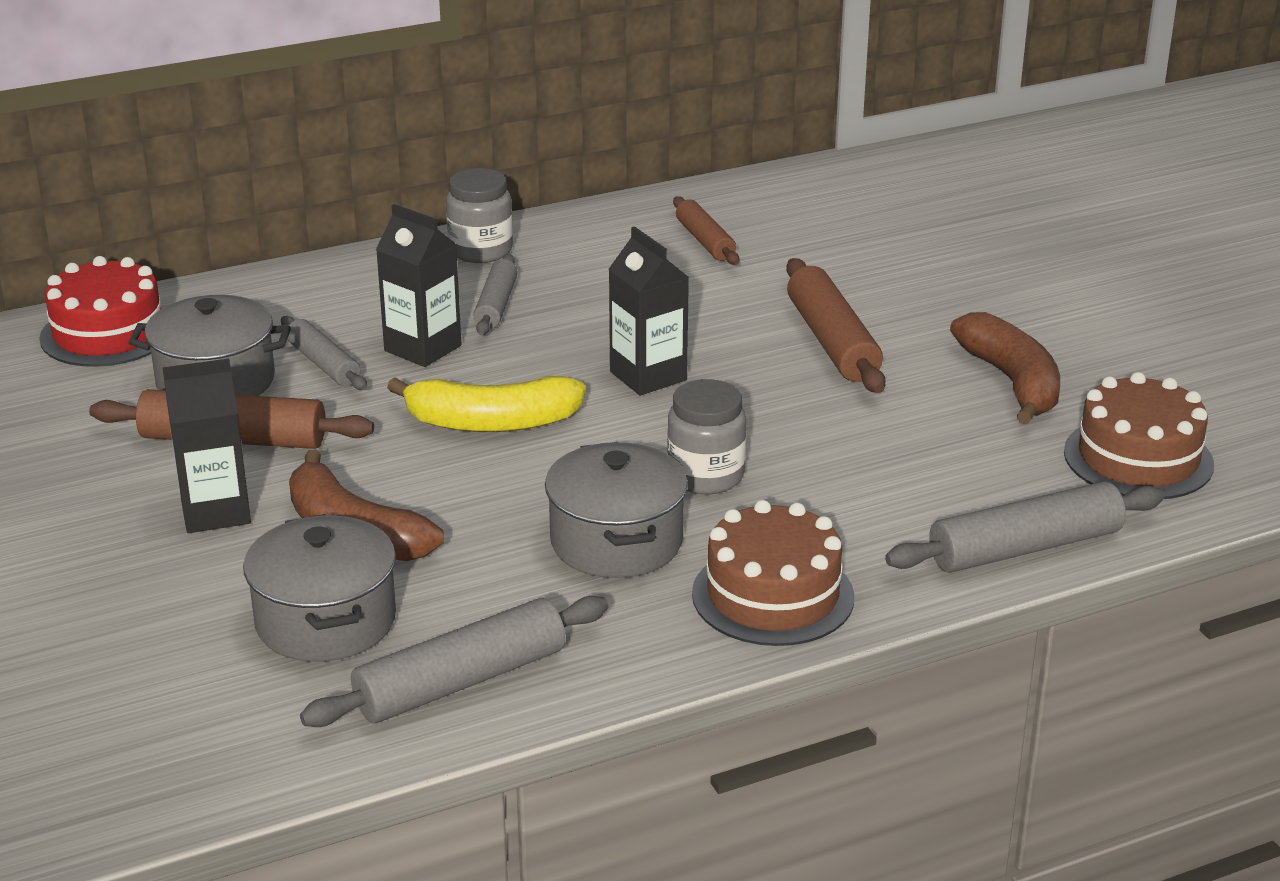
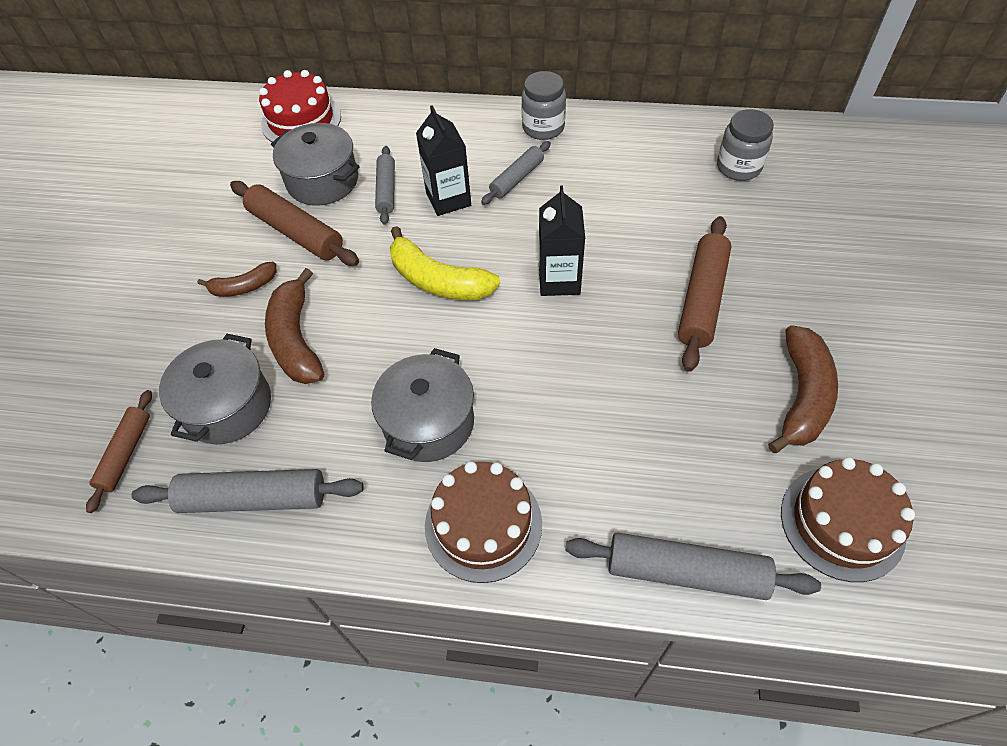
camera: 35 degrees right, 25 degrees up
(215, 512) = (244, 287): black carton -> brown banana
(705, 241) = (687, 170): brown rolling pin -> brown rolling pin (126, 453)
(705, 476) = (525, 389): grey jar -> grey jar (738, 167)

